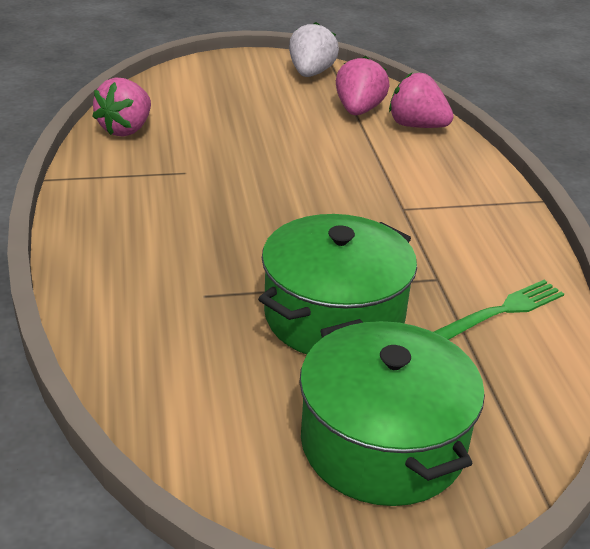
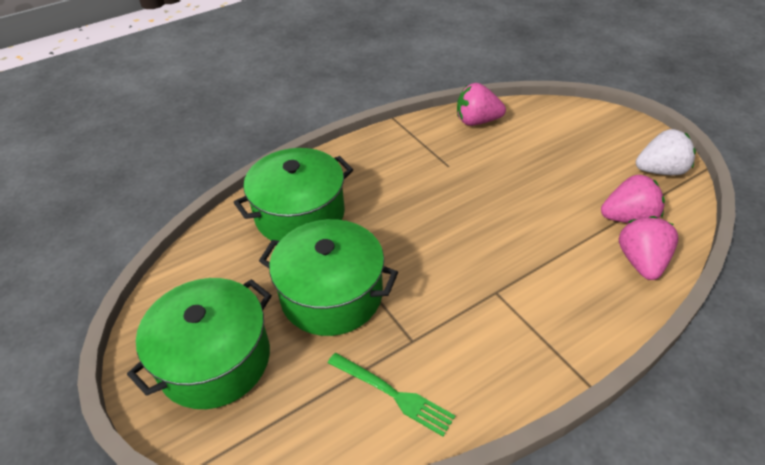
camera: 70 degrees right, 10 degrees up
(165, 305) = (300, 214): none -> green pot

